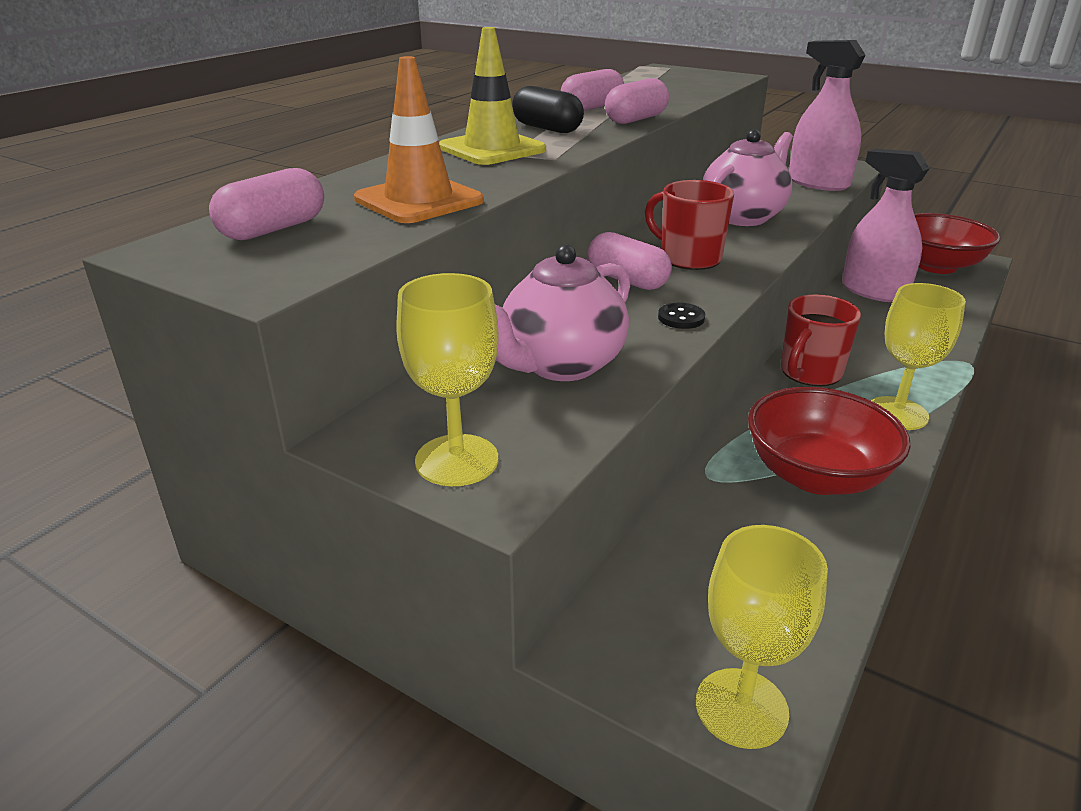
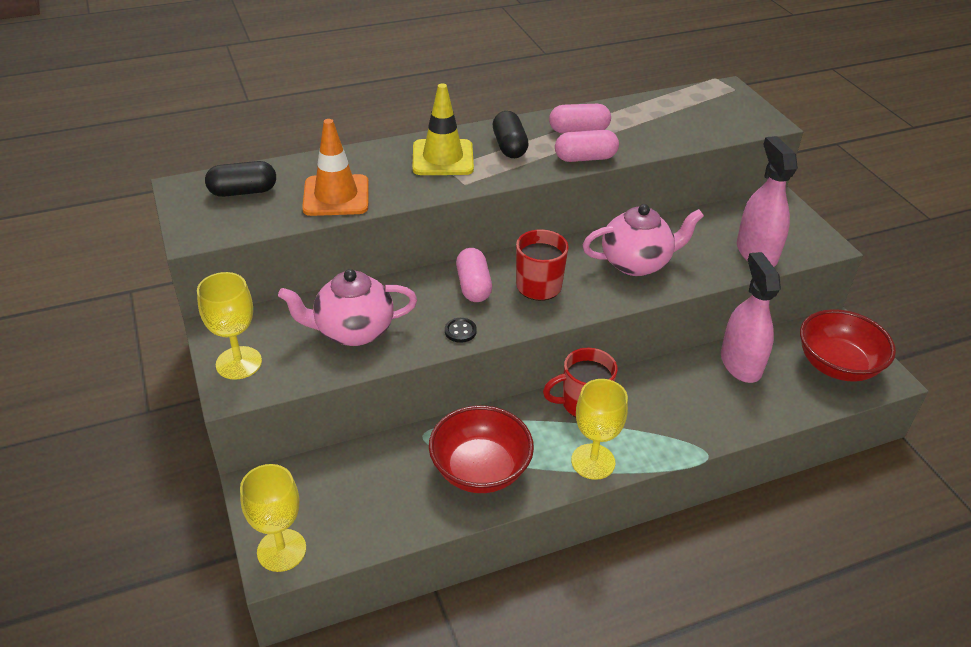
camera: 35 degrees right, 10 degrees up
(273, 229) = (243, 191): pink capsule -> black capsule

